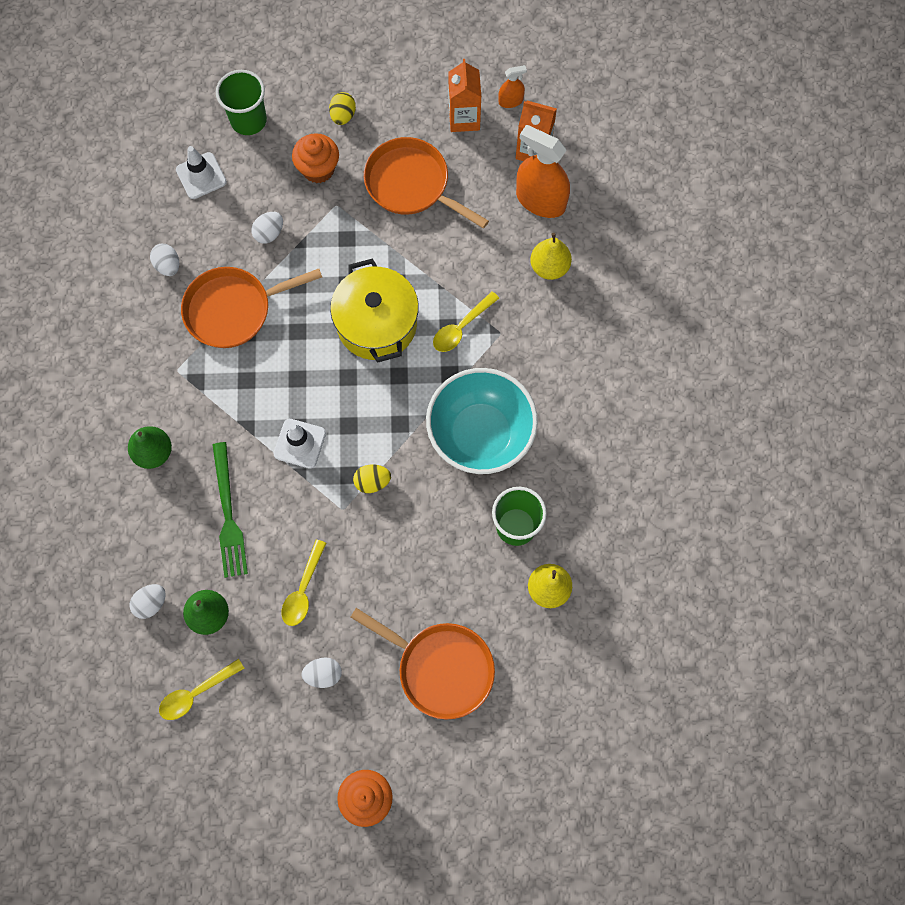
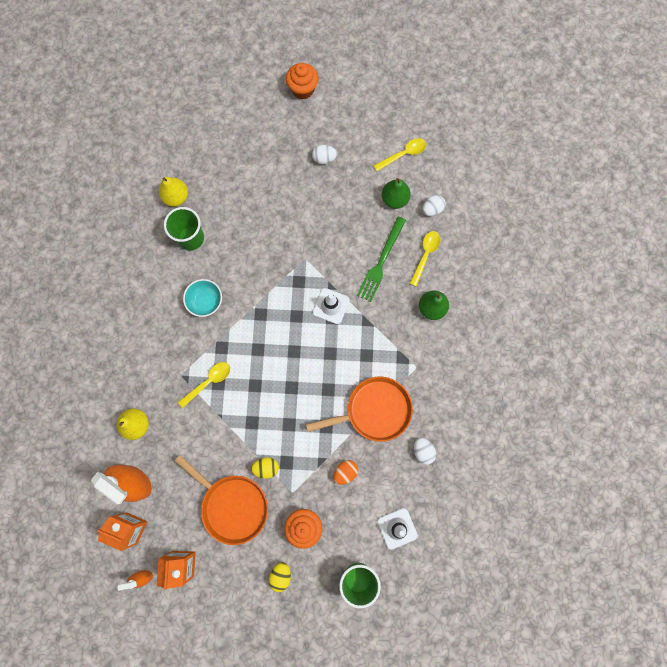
camera: 175 degrees left, 5 degrees up
(228, 514) = (381, 262): green fork -> green fork turned 150 degrees counterclockwise
(269, 233) = (345, 472): white egg -> orange egg
(303, 589) = (334, 210): yellow spoon -> yellow spoon (425, 255)
(372, 482) = (283, 275): yellow egg -> yellow egg (266, 467)
(377, 323) = (270, 390): yellow pot -> none
(440, 668) = (251, 156): orange pan -> none
(480, 434) = (205, 302): turquoise bowl -> turquoise bowl, size x0.51

